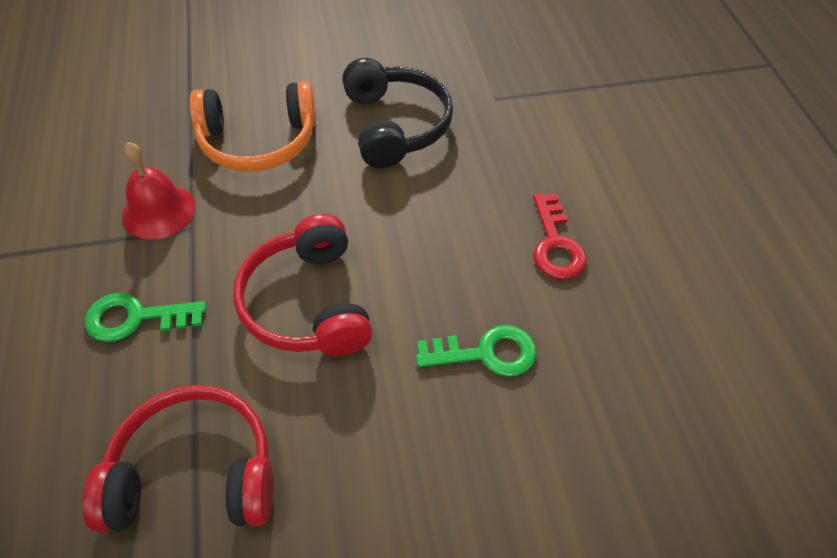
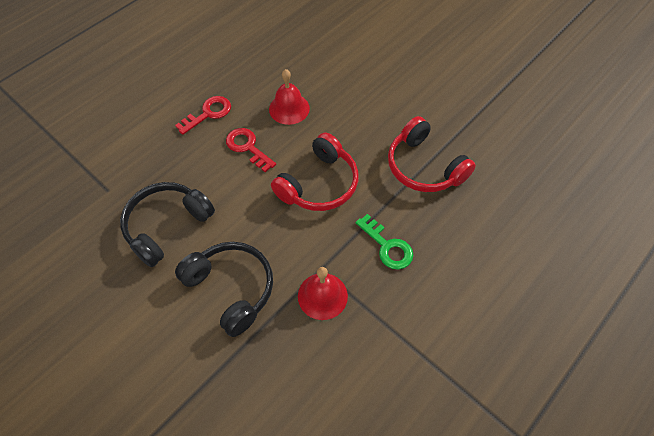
camera: 125 degrees left, 5 degrees up
(258, 141) = (231, 289): orange headphones -> black headphones
(450, 257) = (247, 147): none -> red key
(486, 353) = (289, 108): green key -> red bell

